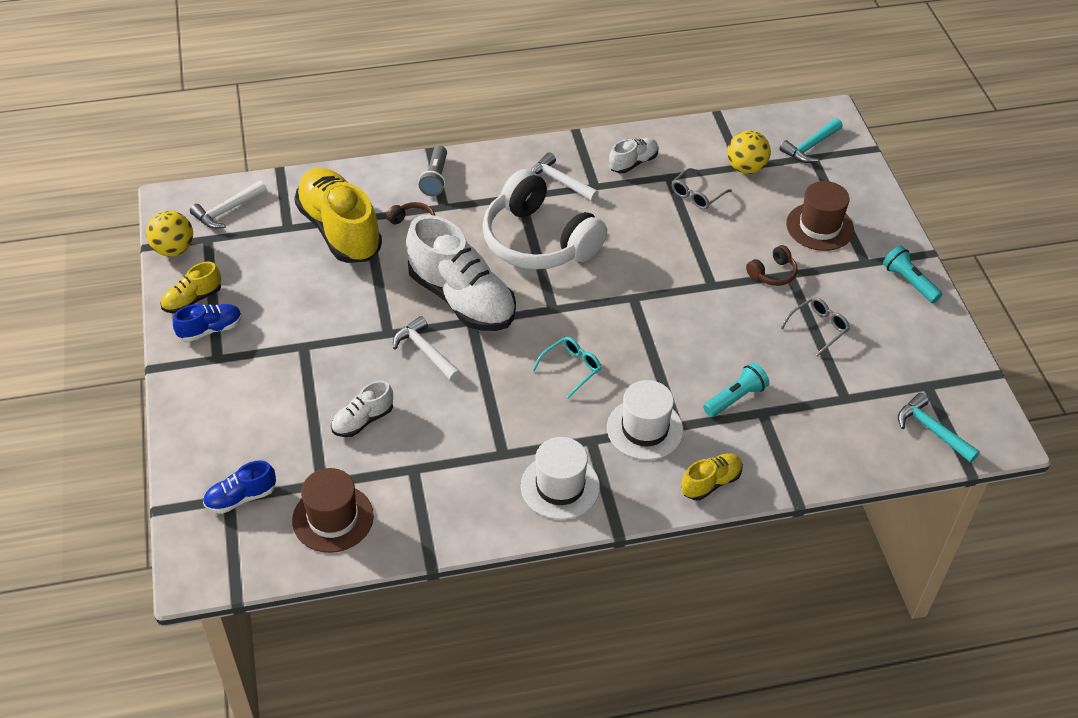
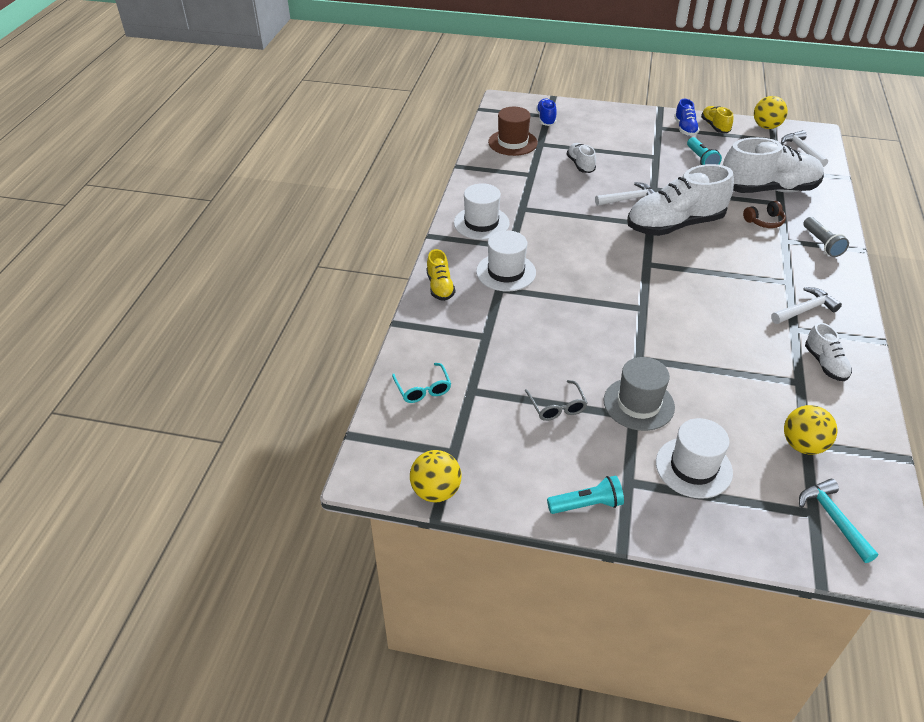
camera: 115 degrees right, 5 degrees down
(339, 230) = (768, 189): yellow shoe -> white shoe
(435, 178) = (822, 244): grey flashlight -> grey flashlight turned 135 degrees counterclockwise
(538, 241) = (728, 277): white headphones -> none
(571, 368) = (581, 255): turquoise glasses -> turquoise glasses (423, 389)
(697, 195) = (766, 392): grey glasses -> none
(735, 398) = (508, 327): turquoise flashlight -> turquoise flashlight (701, 160)
(772, 273) = (638, 404): brown headphones -> grey hat
(819, 227) = (693, 467): brown hat -> white hat
(931, 430) = (406, 430): turquoise hammer -> none
(976, 382) = (436, 491): none -> yellow ball

